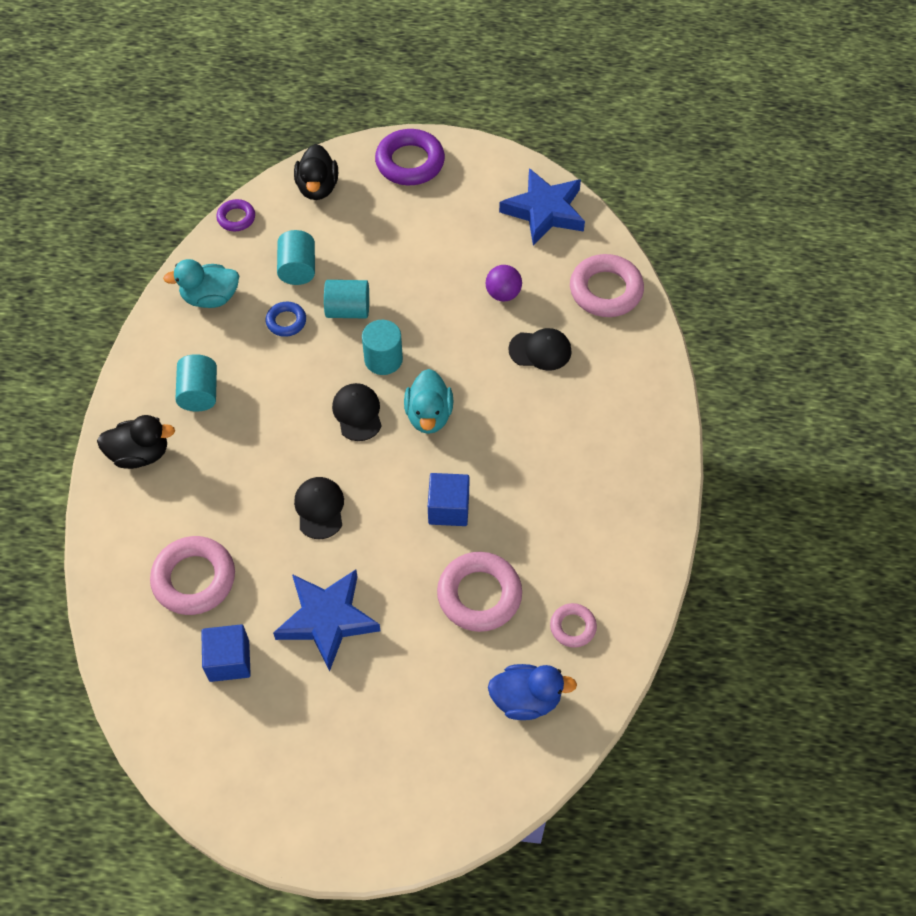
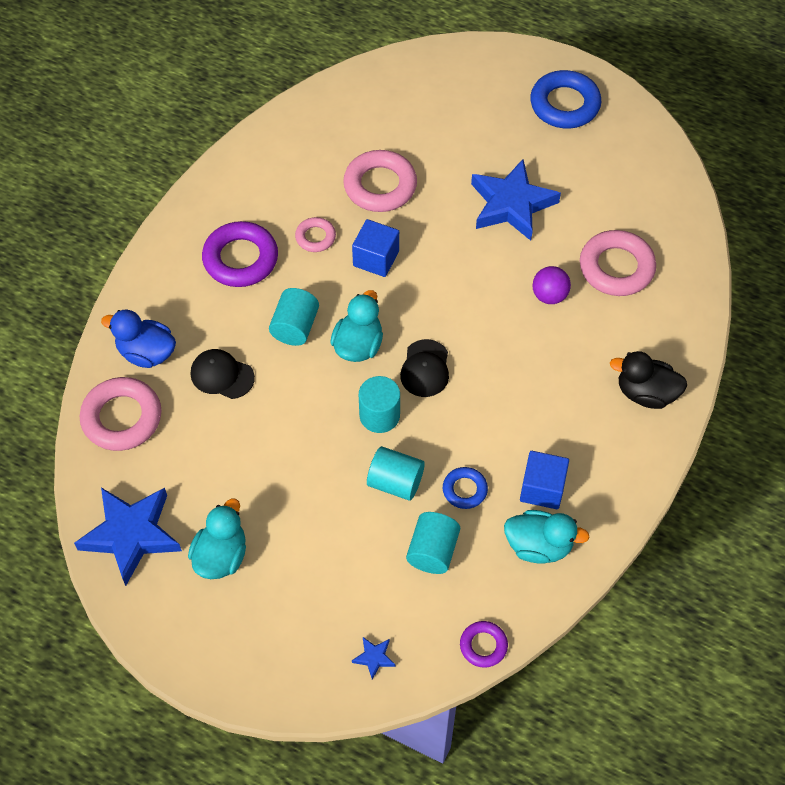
camera: 160 degrees left, 0 degrees up
(199, 393) = (575, 437): turquoise cylinder -> turquoise cylinder (295, 327)
(229, 660) = (600, 198): blue cube -> blue cube (542, 488)
(302, 784) = (564, 104): none -> blue ring
(317, 188) = (374, 658): black duck -> blue star
(319, 508) = (490, 292): black cap -> none
(410, 162) = (250, 658): purple ring -> purple ring (240, 259)
(466, 217) = (221, 556): none -> turquoise duck
(503, 294) = (227, 448): purple ball -> purple ball (549, 295)
(526, 699) = (377, 108): blue duck -> blue duck (146, 353)
(573, 627) = (317, 143): pink ring -> pink ring (315, 237)

